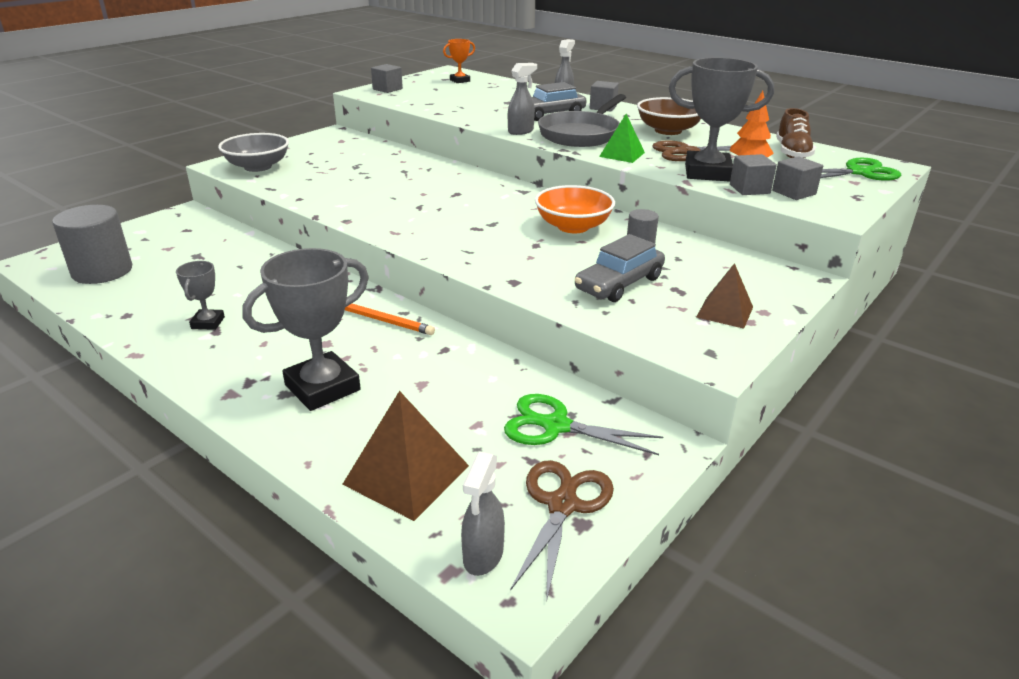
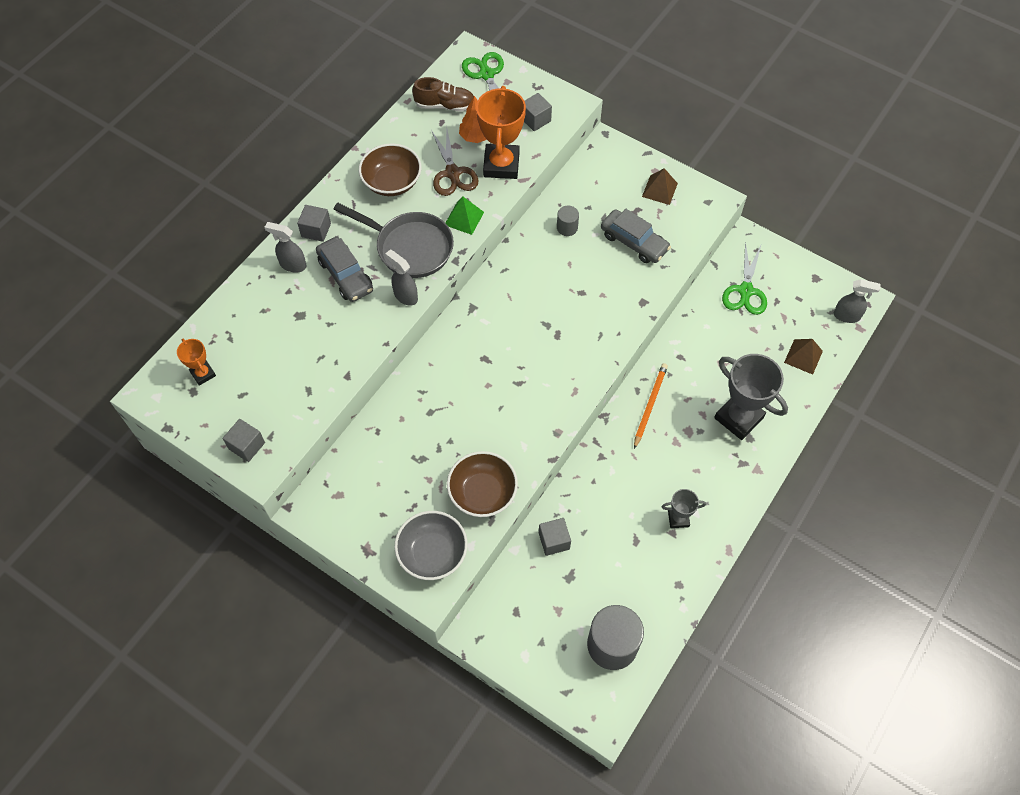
camera: 95 degrees left, 30 degrees up
(301, 186) = (482, 493): none -> brown bowl
(406, 474) = (803, 356): brown pyramid -> brown pyramid, size x0.63
(562, 505) = (806, 286): brown scissors -> none
(573, 226) = (544, 269): orange bowl -> none
(707, 173) = (501, 165): grey trophy -> orange trophy
(749, 189) = (533, 144): grey cube -> grey cube (554, 541)

